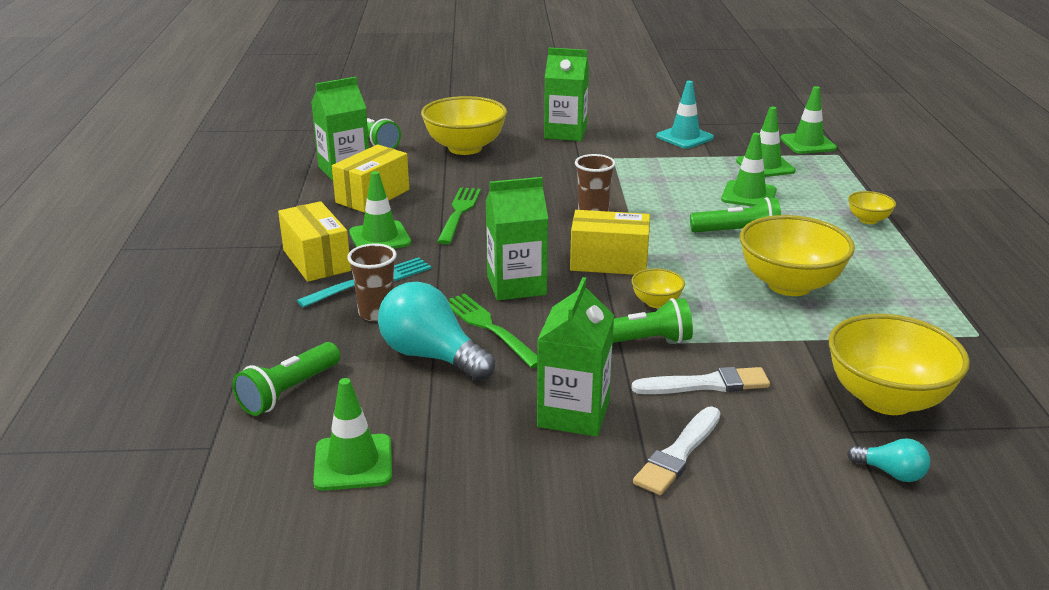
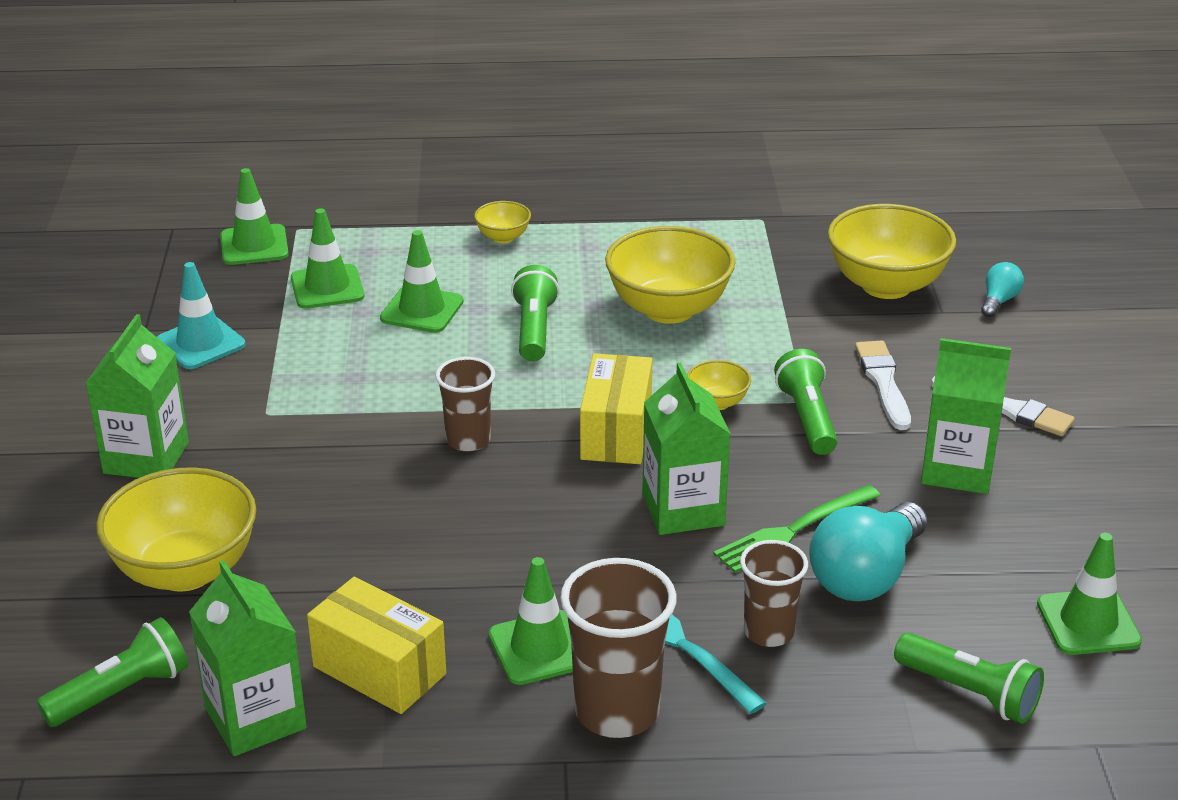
camera: 90 degrees left, 5 degrees up
(316, 260) = (617, 711): yellow box -> brown cup
(459, 213) = (456, 568): green fork -> none

